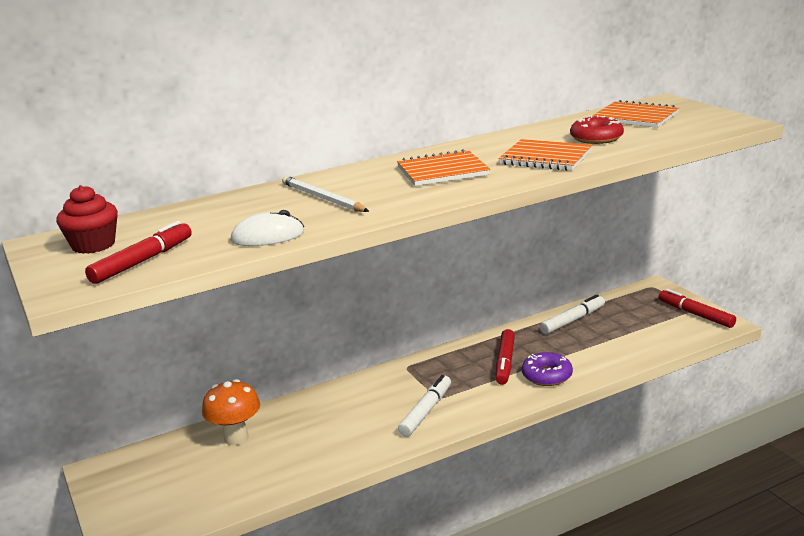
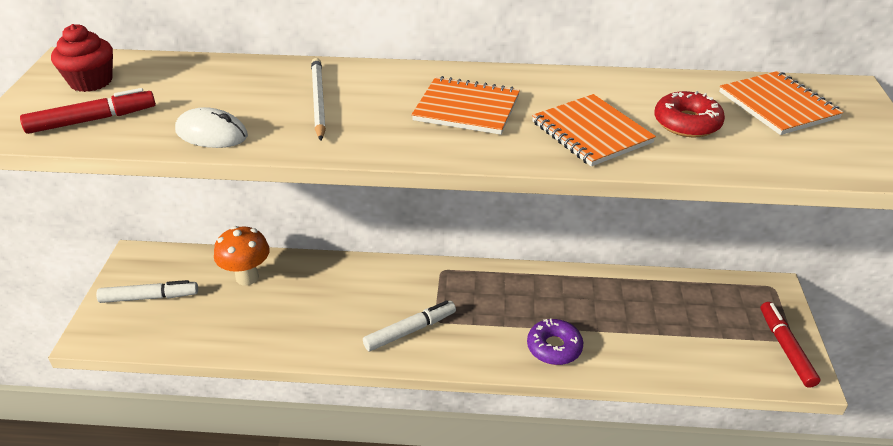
camera: 30 degrees right, 15 degrees up
(505, 362) = (531, 310): red marker -> none
(572, 320) = (645, 291): white marker -> white marker (149, 297)

